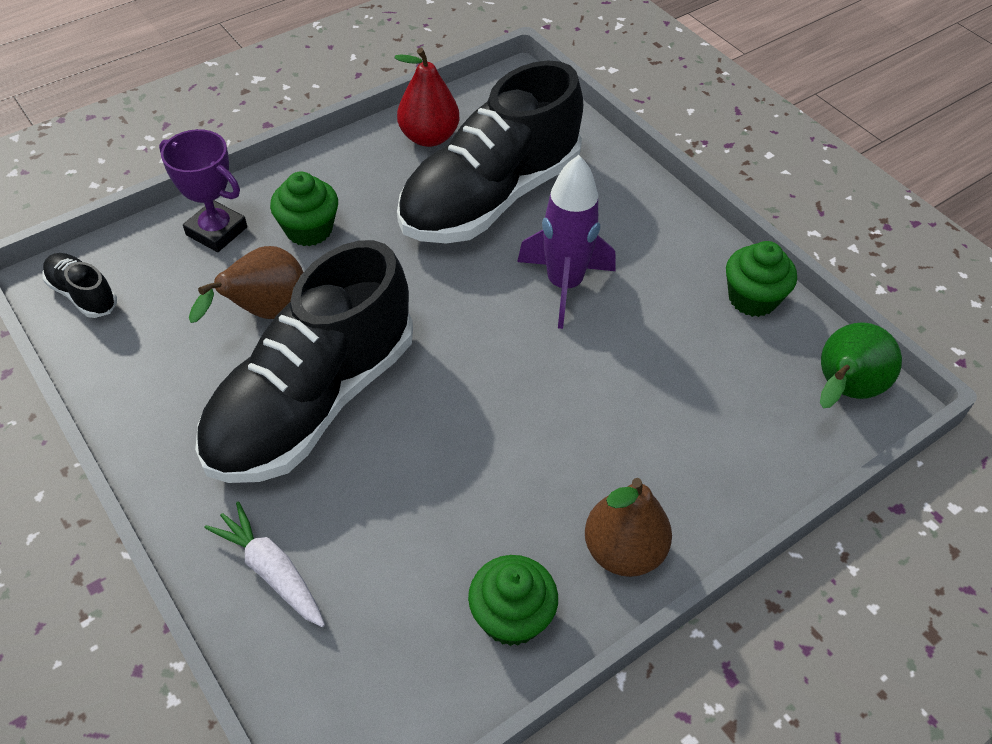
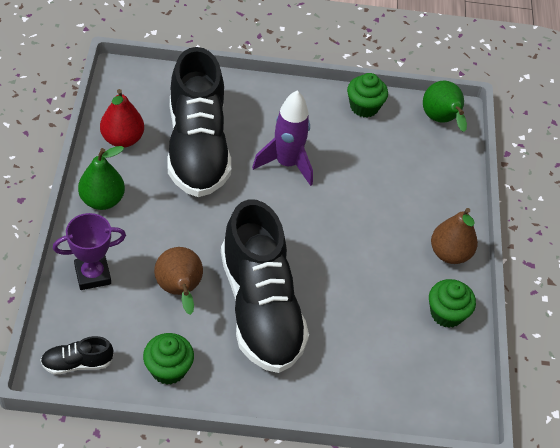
camera: 55 degrees left, 0 degrees up
(272, 571) = (346, 385): white carrot -> none
(309, 229) = (137, 235): green cupcake -> green cupcake (168, 369)
(327, 175) = (102, 200): none -> green pear

